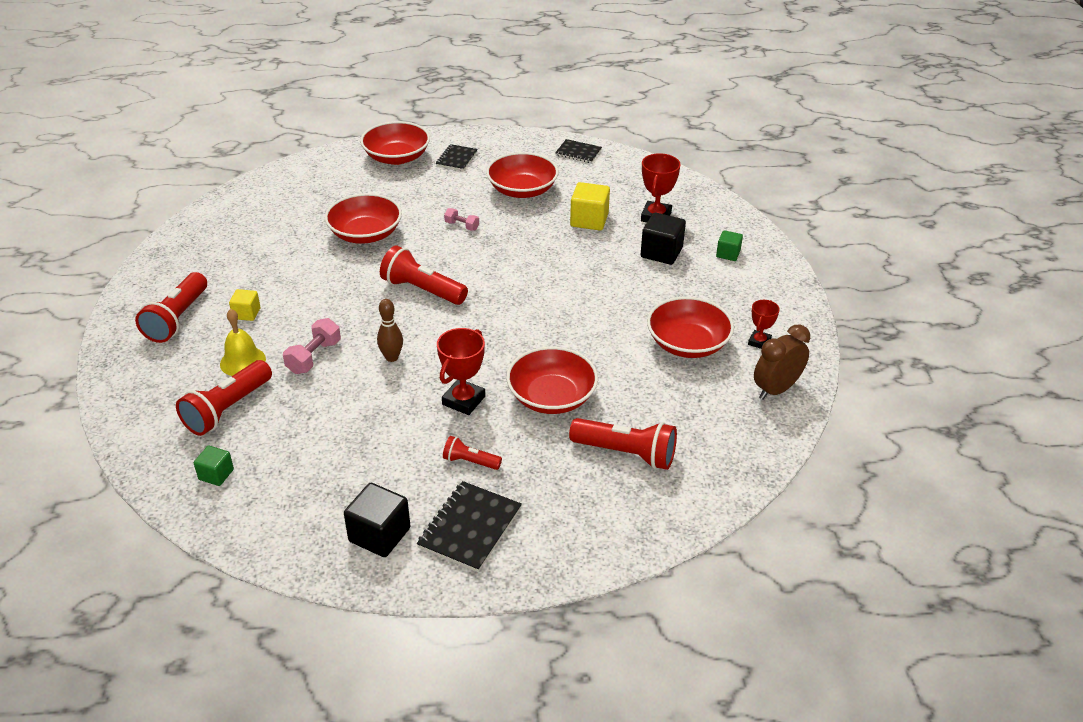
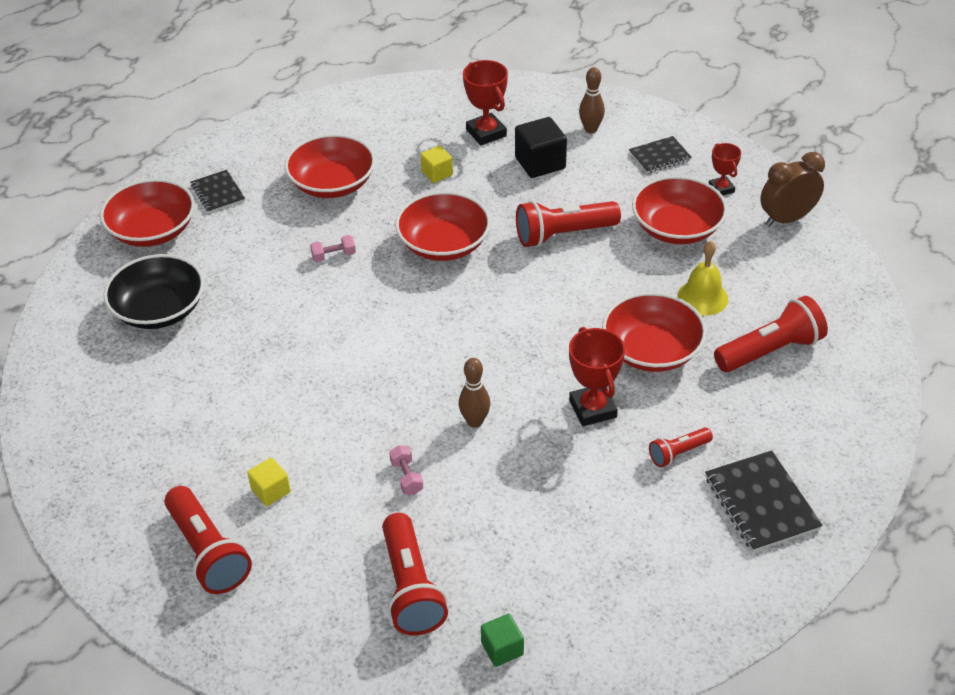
camera: 45 degrees left, 5 degrees up
(242, 361) = (347, 536): yellow bell -> yellow bell (702, 297)
(314, 357) = (407, 477): pink dumbbell -> pink dumbbell, size x0.63
(339, 196) = (159, 309): none -> black bowl
(365, 234) = (254, 328): red bowl -> red bowl (444, 244)
(379, 535) = (710, 570): black cube -> none
(422, 290) = (399, 341): red flashlight -> red flashlight (563, 234)
(578, 152) = (325, 114): black notebook -> black notebook (660, 156)
(589, 220) = (437, 173): yellow cube -> yellow cube, size x0.60
(728, 254) = (590, 129): green cube -> brown bowling pin
(776, 389) = (786, 219): brown clock -> brown clock turned 60 degrees clockwise

